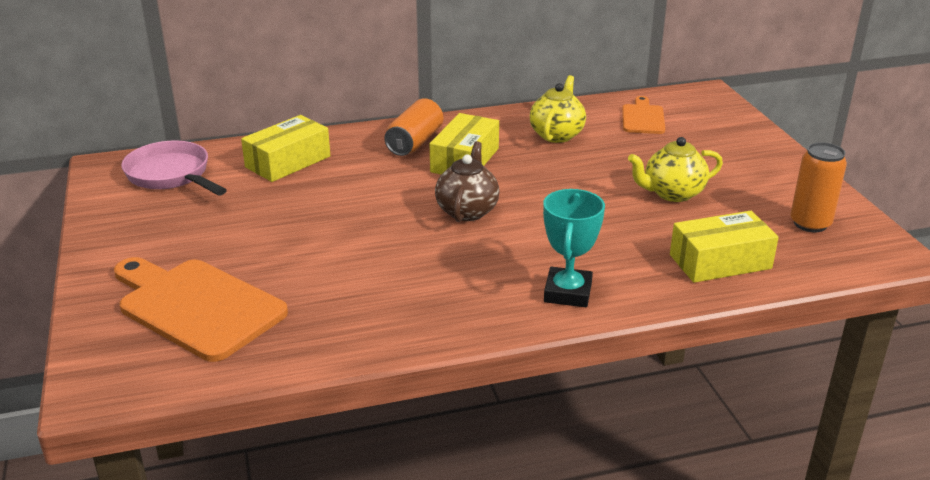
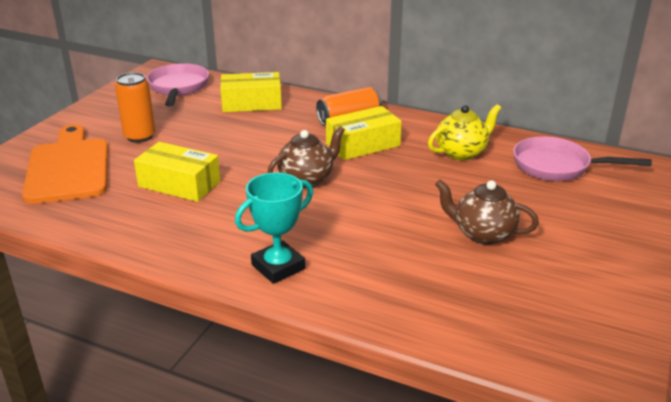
camera: 40 degrees right, 0 degrees up
(643, 118) = (557, 166): orange cutting board -> pink pan
(672, 193) = (482, 234): yellow teapot -> brown teapot
(720, 261) = (432, 304): yellow box -> yellow box (179, 184)
(810, 223) = (571, 315): orange can -> orange can (140, 136)

